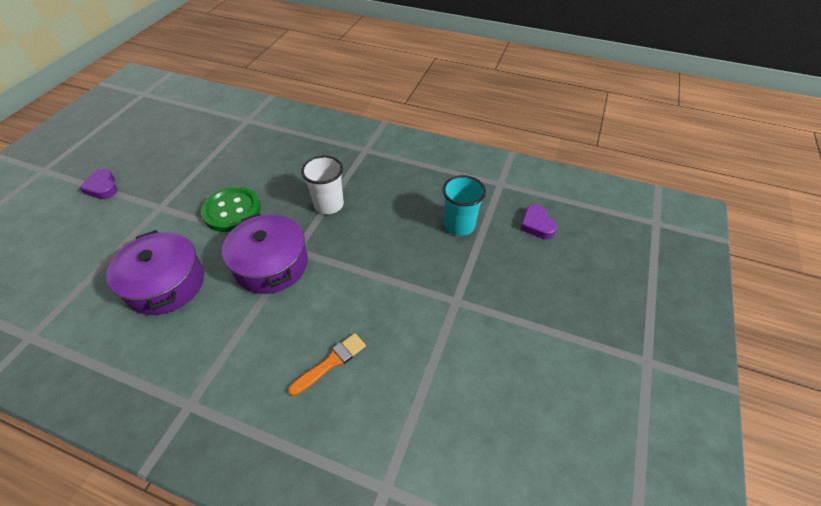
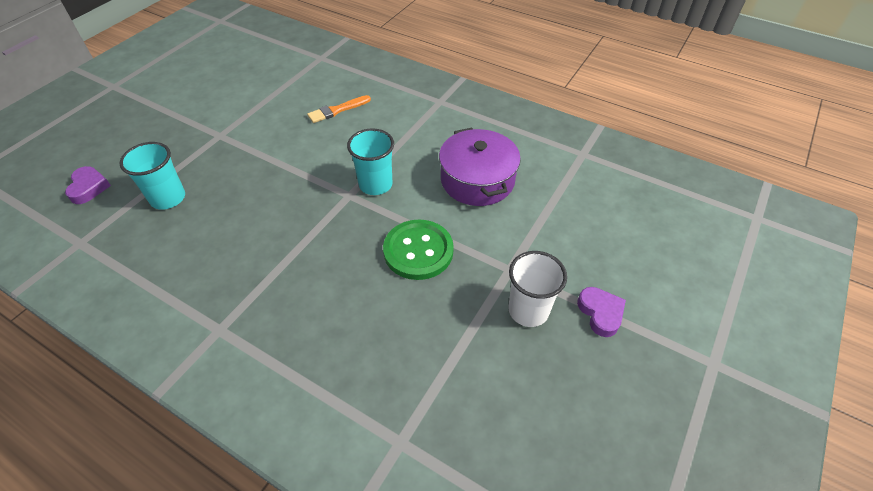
camera: 170 degrees left, 0 degrees up
(271, 264) = (375, 184): purple pot -> turquoise cup
(329, 204) = (300, 243): white cup -> white cup (528, 310)

